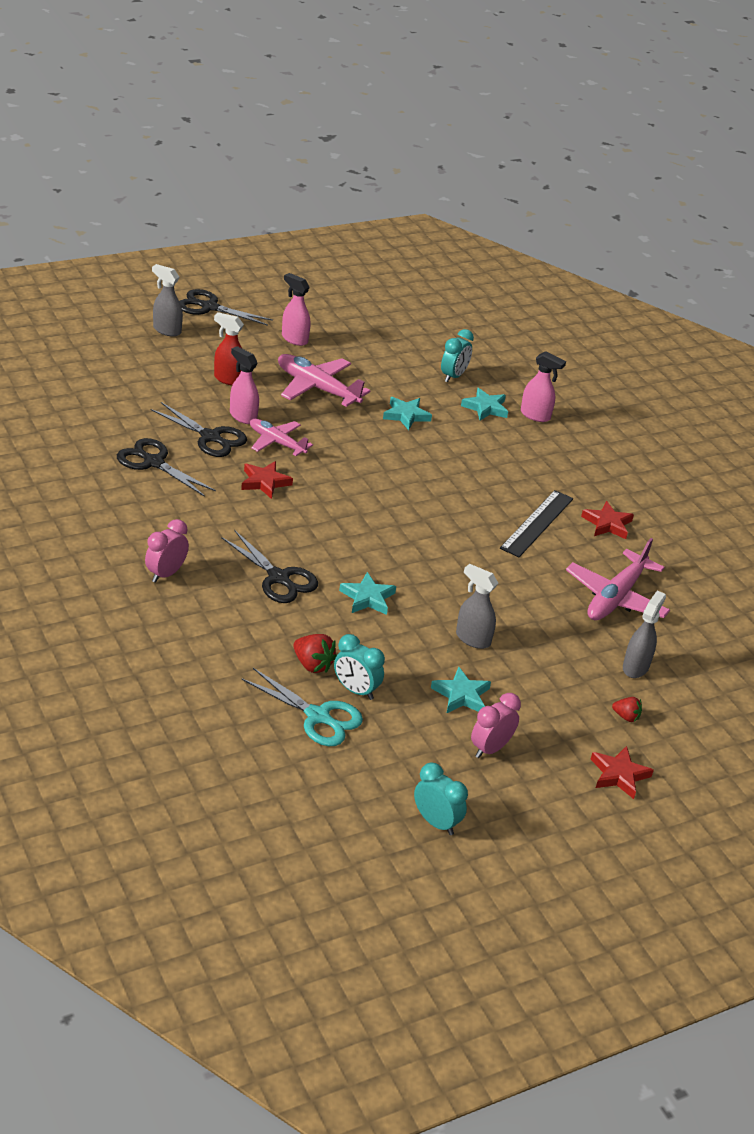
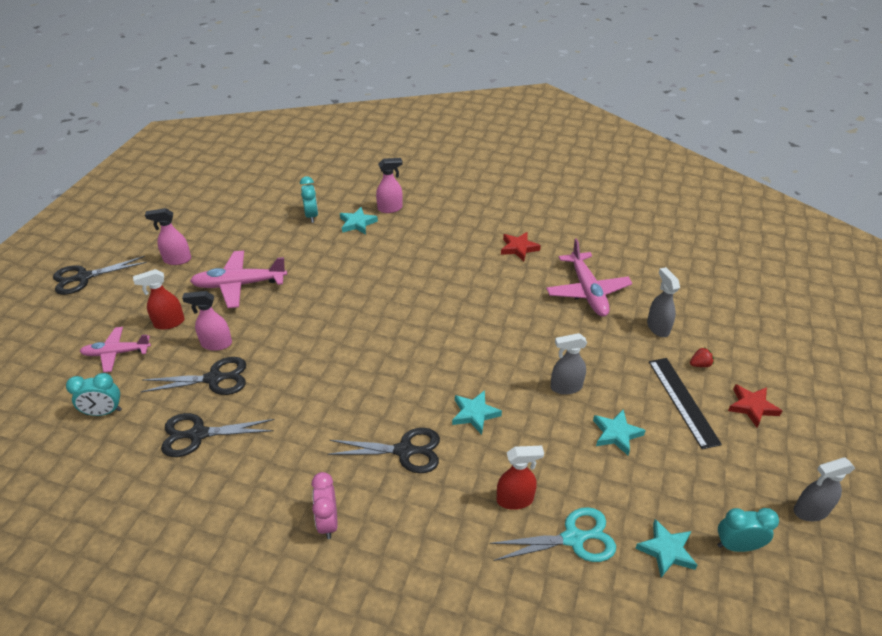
camera: 40 degrees left, 5 degrees up
(166, 330) = (72, 318): grey spray bottle -> grey spray bottle (810, 511)
(264, 482) = (297, 383): red star -> none
(277, 442) = (266, 346): pink plane -> pink plane (117, 353)
(312, 665) = (515, 499): red strawberry -> red spray bottle
(355, 690) = (564, 492): turquoise clock -> turquoise clock (104, 412)
(406, 415) = (320, 262): turquoise star -> turquoise star (666, 550)
(490, 748) = (681, 457): pink clock -> none
(537, 523) = (487, 277): black ruler -> black ruler (683, 401)

